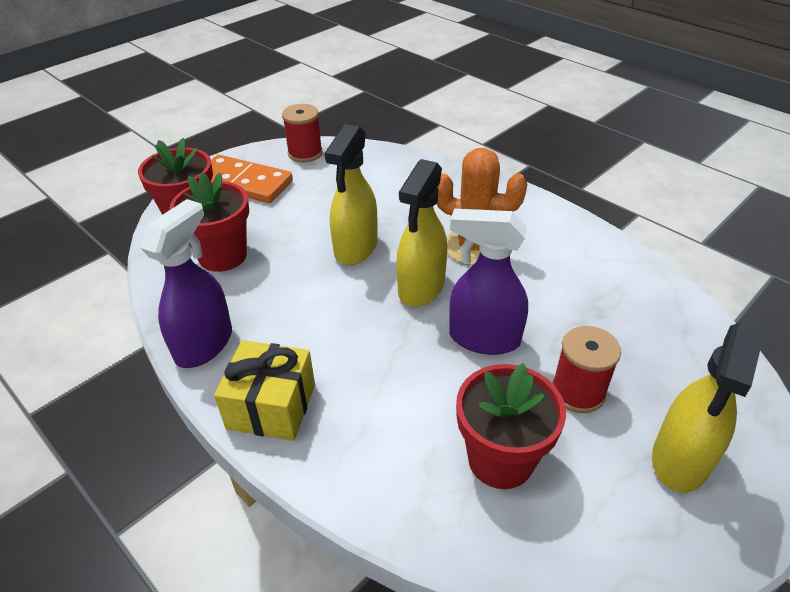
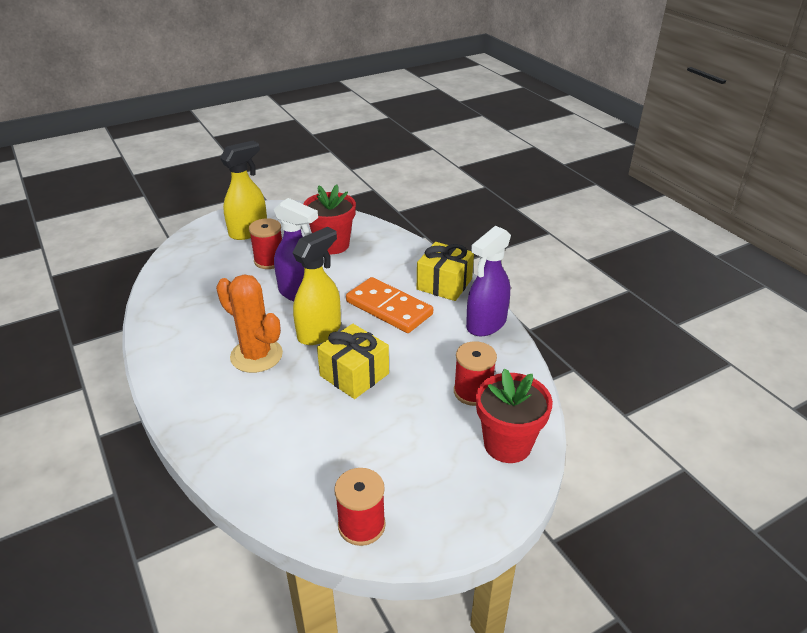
camera: 165 degrees left, 5 degrees down
(222, 256) = (473, 392): red flower pot -> red spool
(244, 183) = (447, 486): orange domino -> orange domino (389, 308)
(355, 248) = (354, 374): yellow spray bottle -> yellow gift

